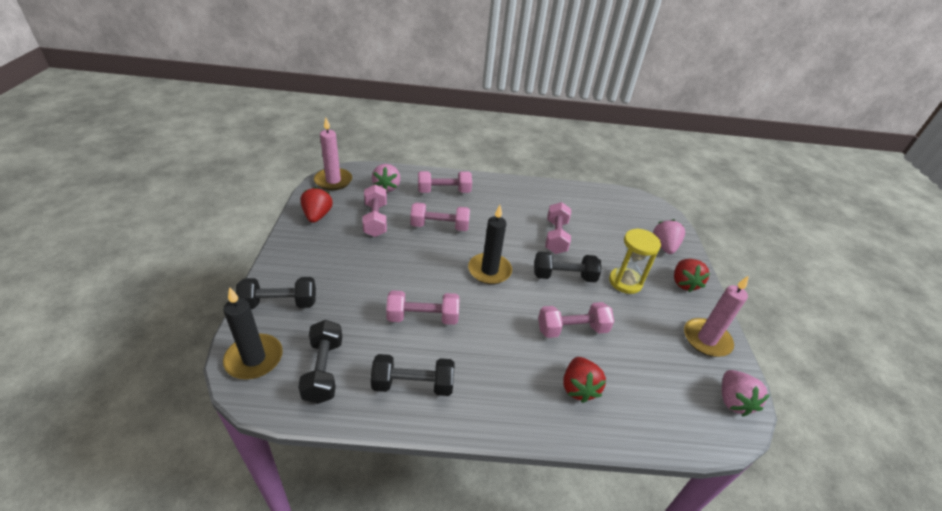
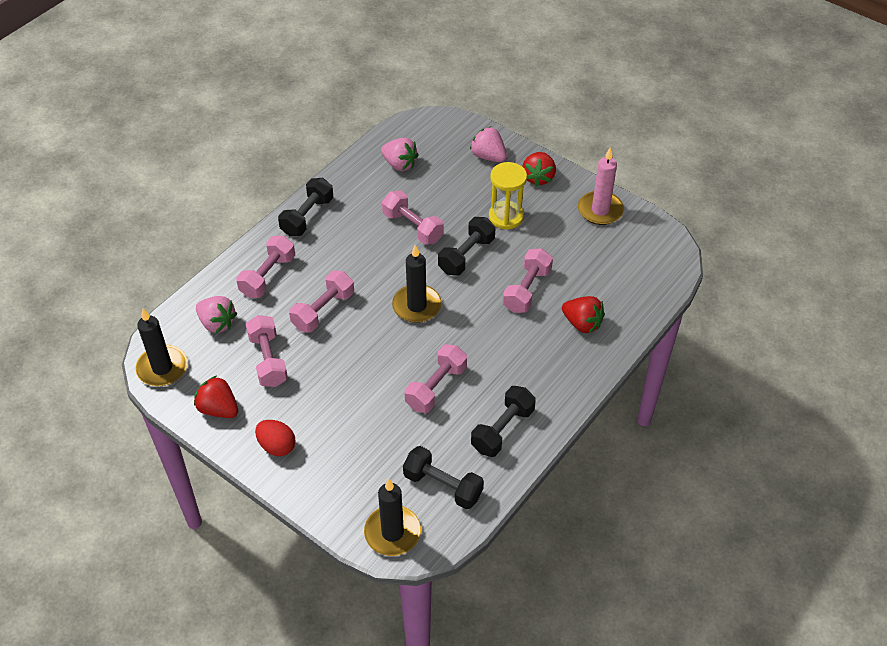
camera: 50 degrees left, 10 degrees up
(279, 303) = (335, 490): black dumbbell -> black dumbbell (307, 216)
(303, 255) = (277, 446): none -> red egg
(333, 181) = (162, 368): pink candle -> black candle
(375, 220) = (268, 360): pink dumbbell -> pink dumbbell turned 45 degrees clockwise
(684, 283) = (538, 177): red strawberry -> red strawberry turned 60 degrees clockwise
(733, 401) = (658, 239): pink strawberry -> pink strawberry (399, 164)

